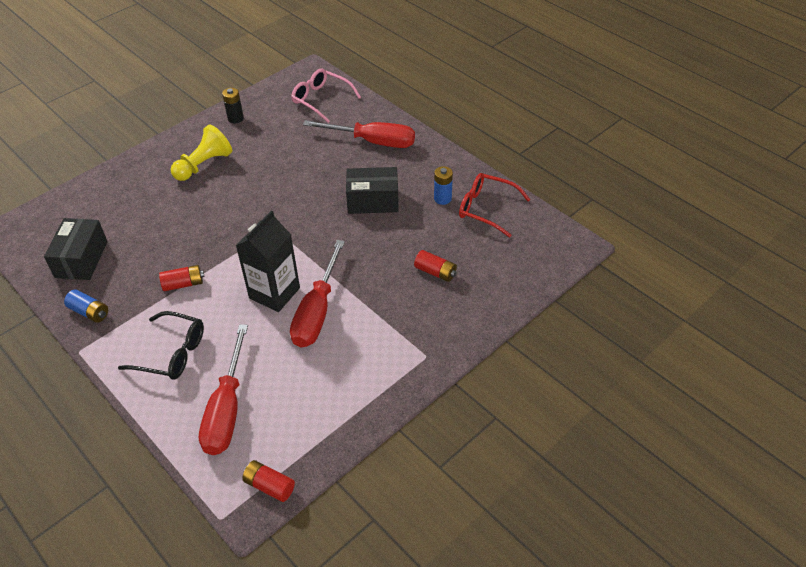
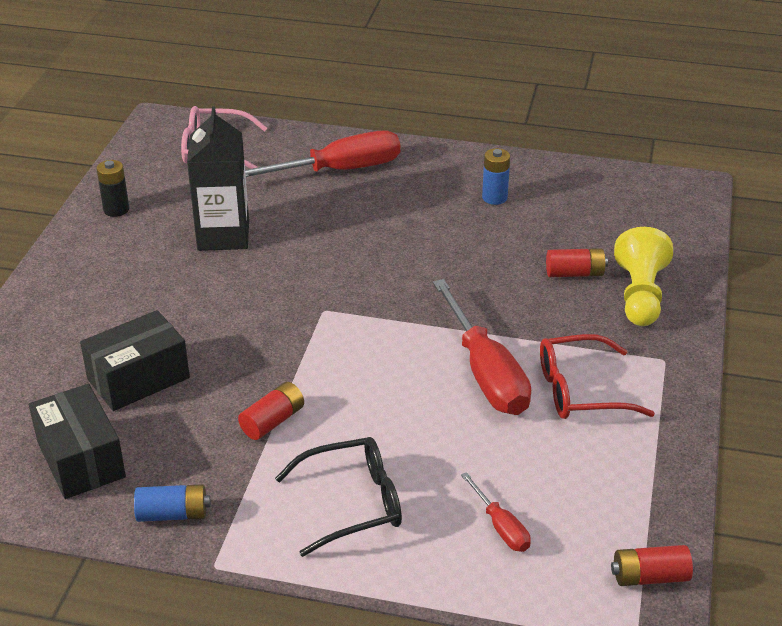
camera: 35 degrees left, 10 degrees down
(204, 165) = (134, 278): yellow pawn -> yellow pawn (640, 295)
(227, 409) = (501, 527): red screwdriver -> red screwdriver, size x0.48
(274, 293) = (408, 377): black carton -> black carton (223, 235)
(373, 201) = (414, 231): black box -> black box (138, 378)
(486, 208) = (555, 189): red glasses -> red glasses (580, 390)

